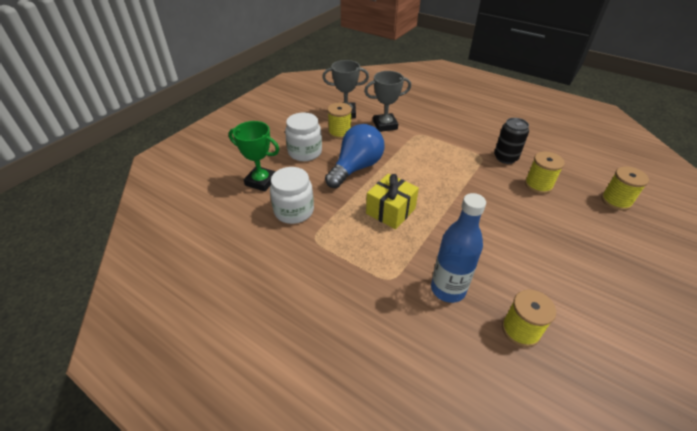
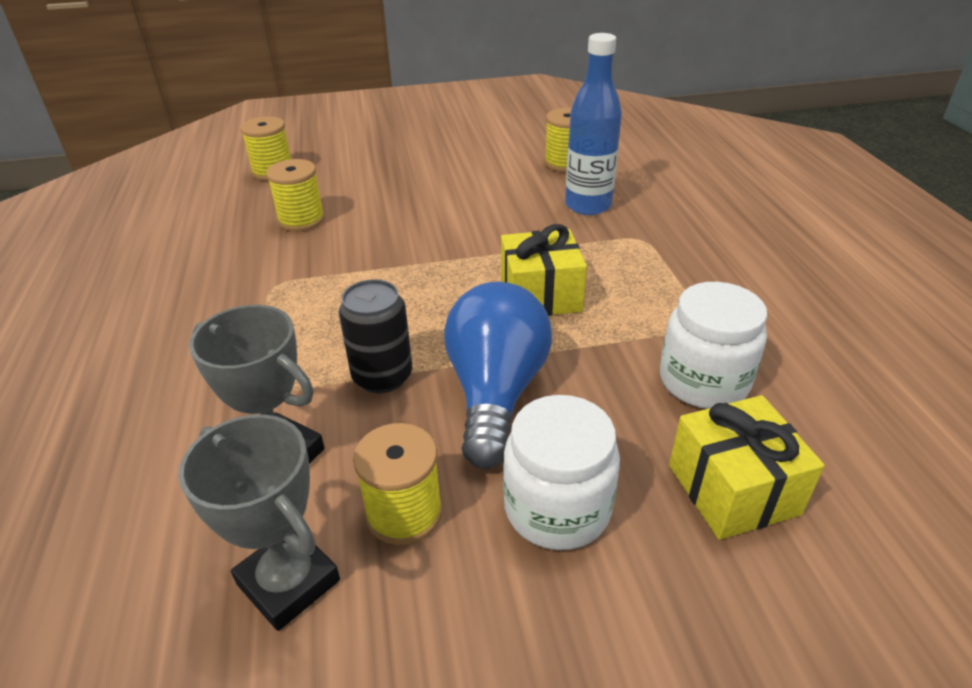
camera: 135 degrees left, 5 degrees down
(261, 181) = (733, 489): green trophy -> yellow gift
(356, 168) = (496, 393): blue light bulb -> blue light bulb turned 105 degrees clockwise
(505, 158) = (252, 264): black can -> black can (382, 376)

